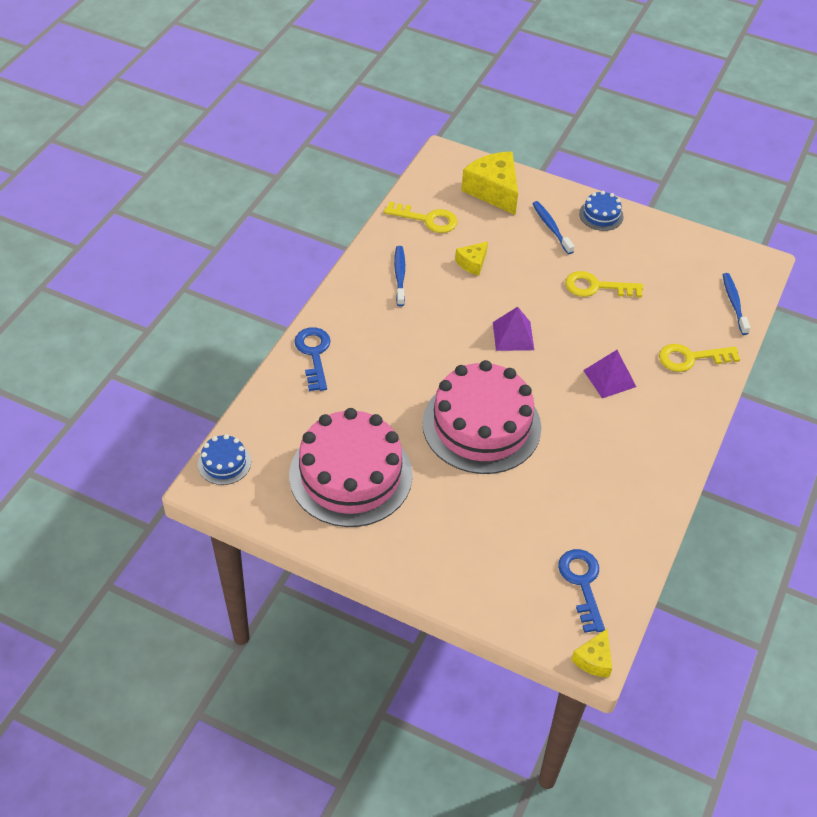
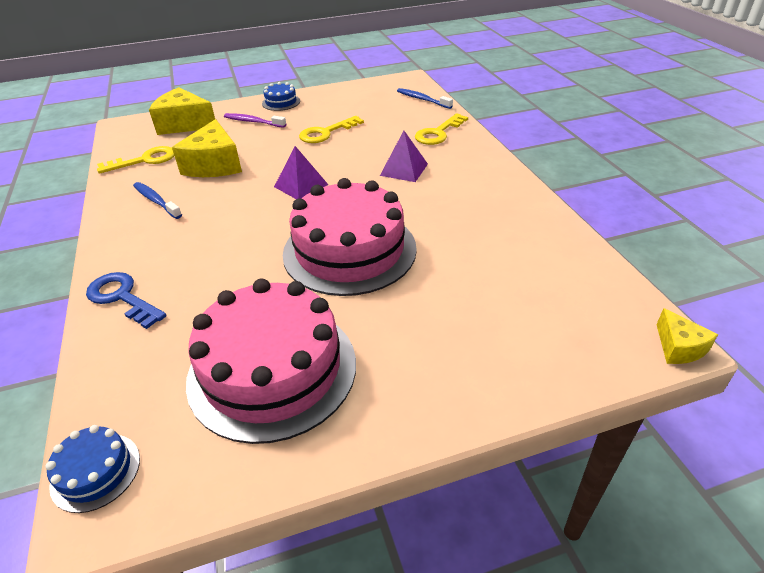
camera: 40 degrees left, 10 degrees down
(472, 263) = (214, 165): yellow cheese -> yellow cheese, size x1.91
(551, 227) = (253, 122): blue toothbrush -> purple toothbrush
(582, 583) = (581, 299): blue key -> none

